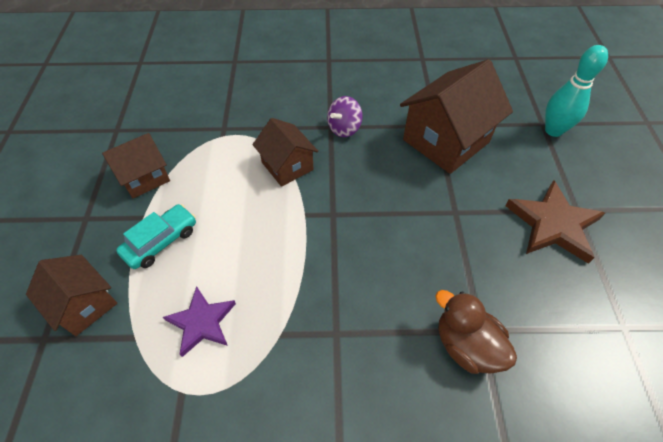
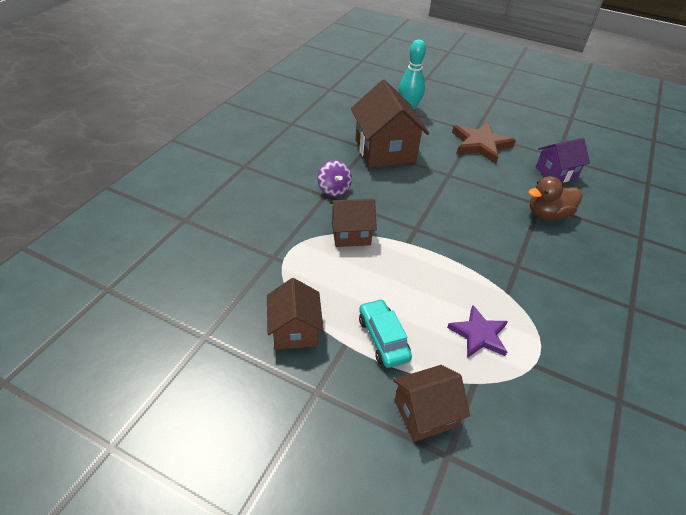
camera: 65 degrees left, 10 degrees down
(577, 335) = (556, 173): none -> purple house

